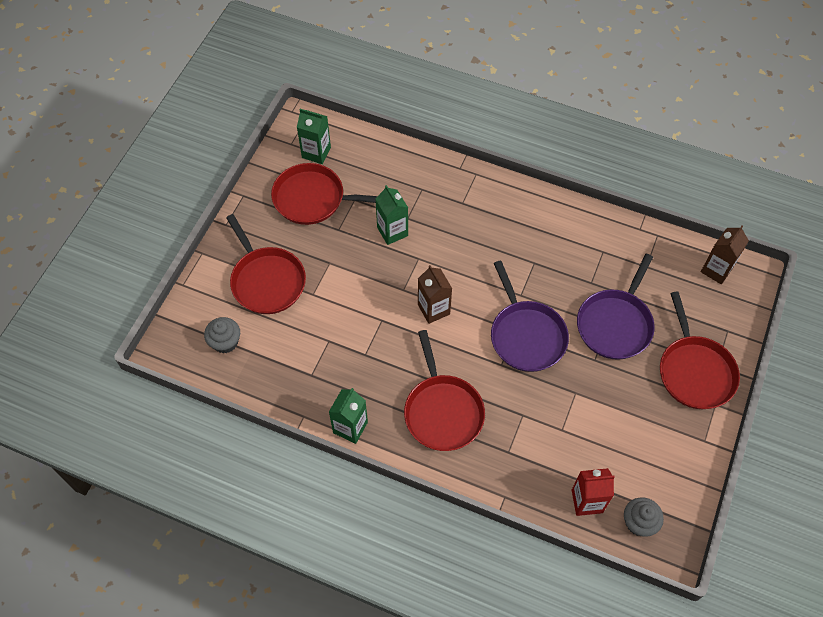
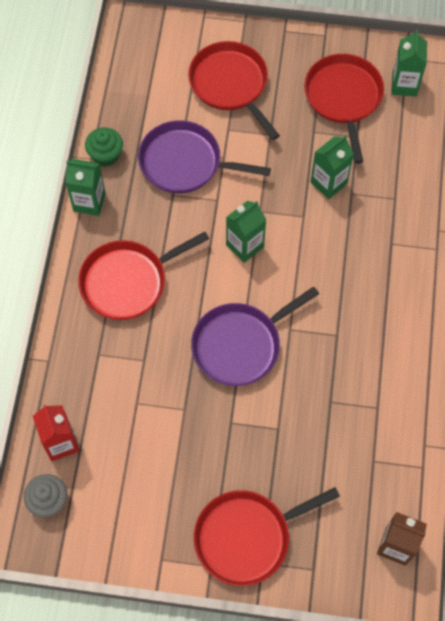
camera: 75 degrees right, 5 degrees up
(225, 342) = (152, 70): grey cupcake -> none
(266, 280) = (231, 85): red pan -> red pan turned 105 degrees clockwise
(304, 402) = (106, 155): none -> green cupcake
(433, 309) = (245, 246): brown carton -> green carton
(615, 324) = (283, 438): purple pan -> purple pan (185, 163)

